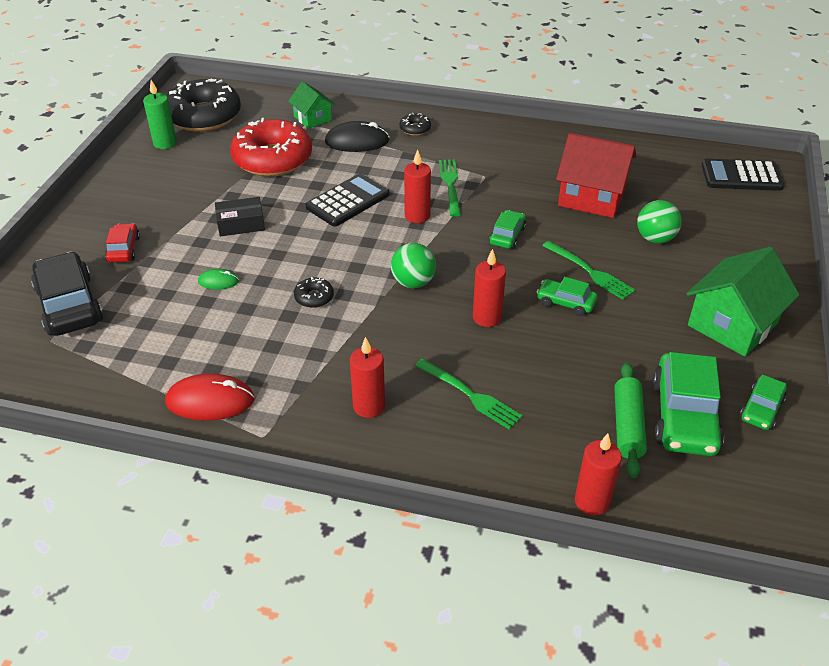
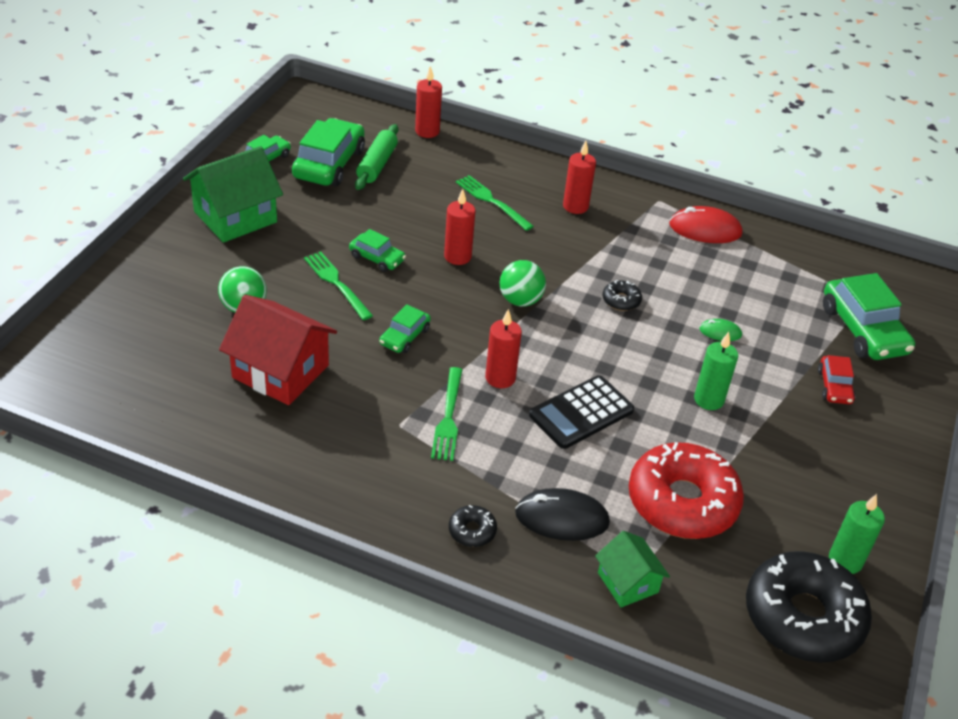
camera: 175 degrees left, 0 degrees up
(69, 305) = (863, 330): black car -> green car
(241, 224) = (708, 400): black box -> green candle
(741, 176) = (72, 371): black calculator -> none

